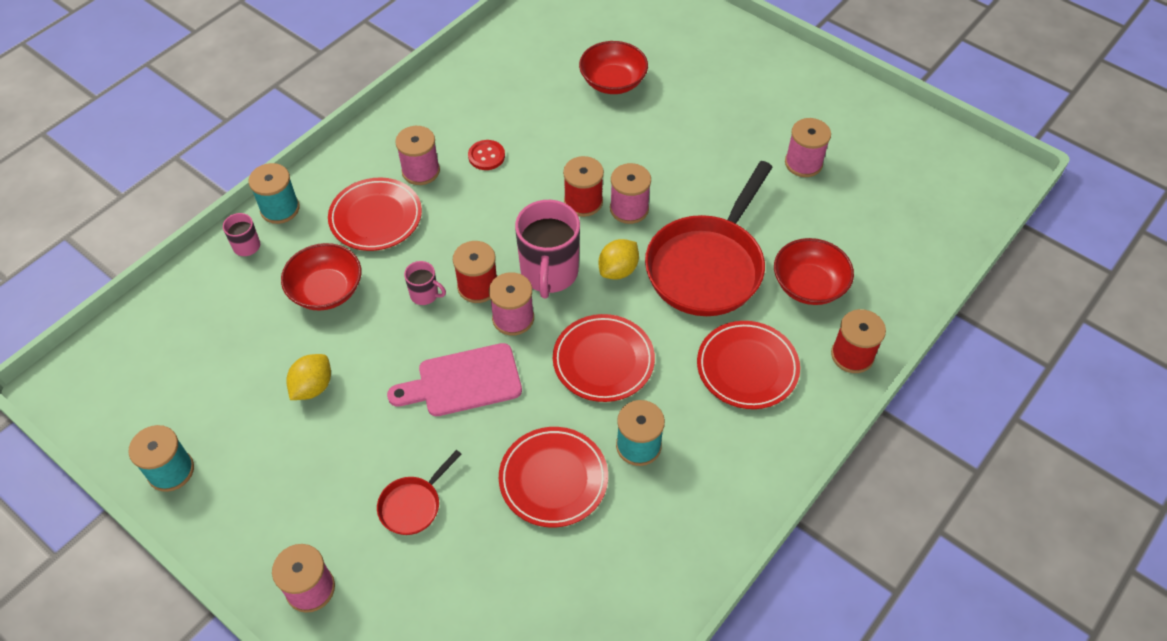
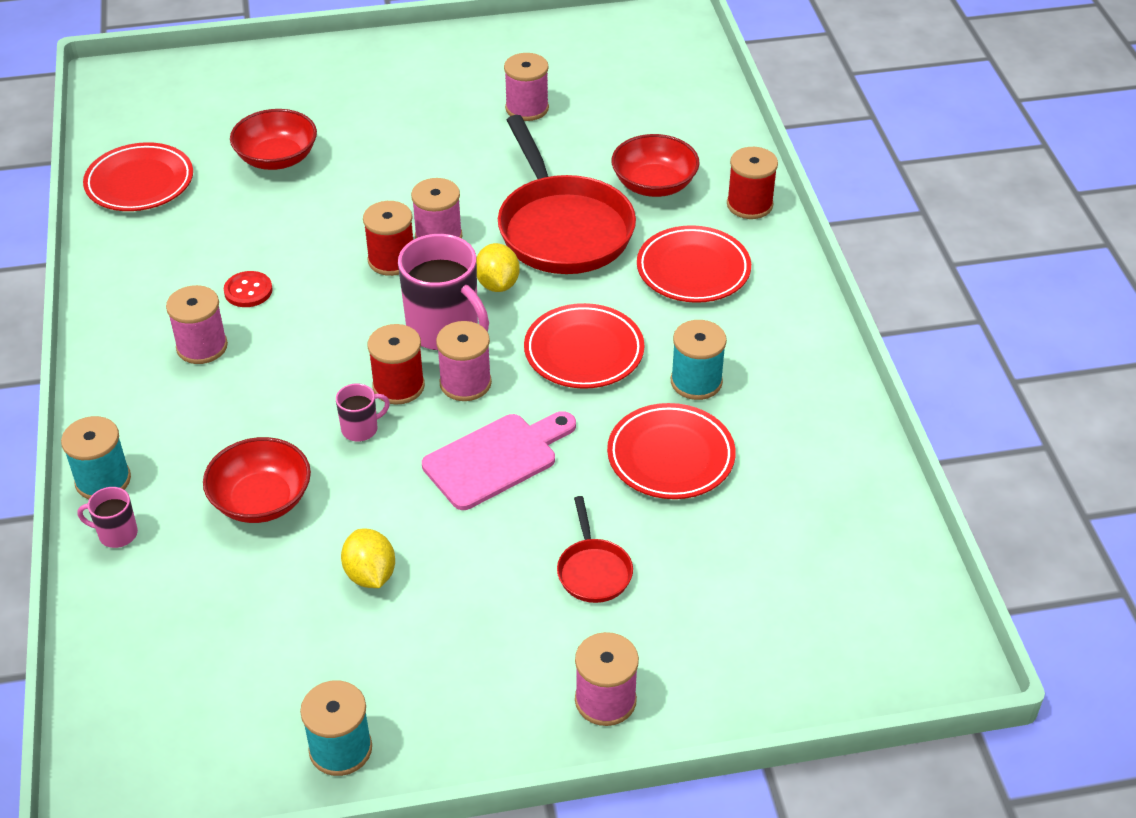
camera: 50 degrees left, 10 degrees down
(376, 218) = (217, 412): red plate -> red plate (140, 183)
(463, 382) = (496, 458): pink cutting board -> pink cutting board turned 150 degrees counterclockwise

